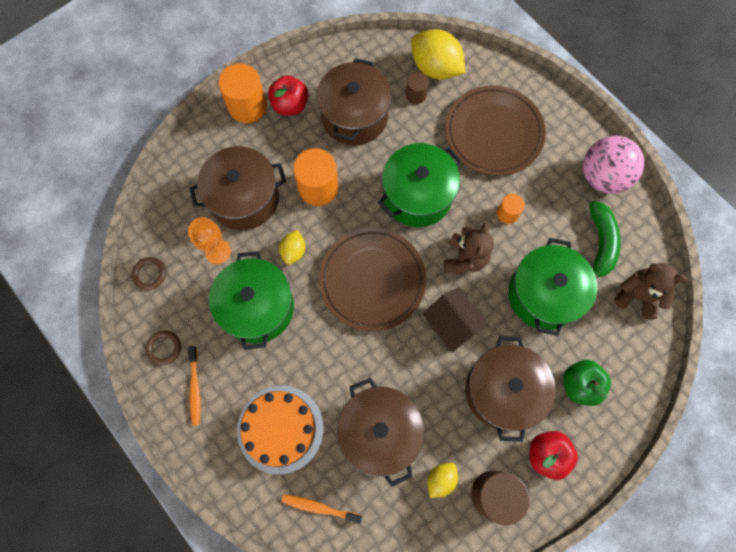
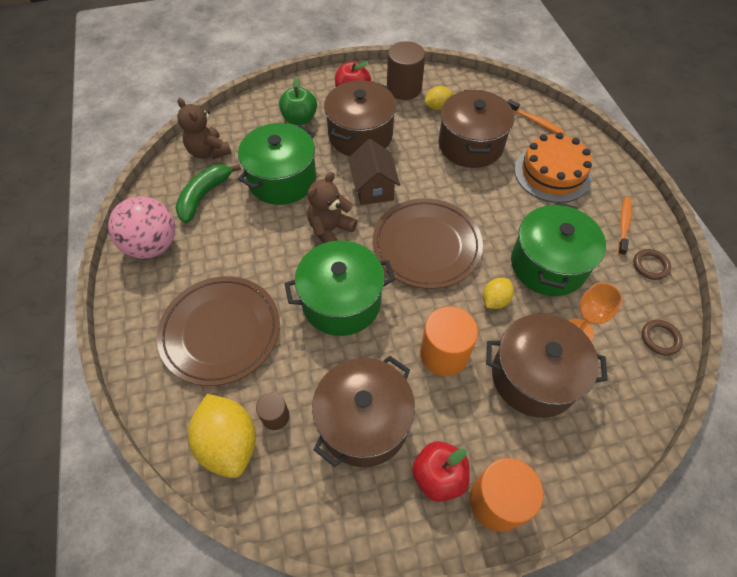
camera: 155 degrees left, 15 degrees down
(507, 213) = (265, 250): orange cylinder -> none

